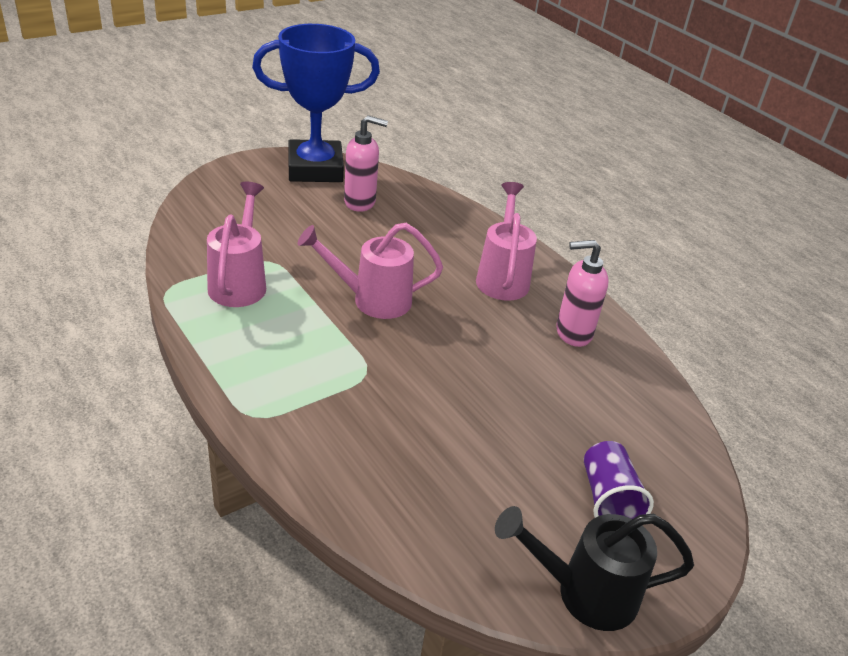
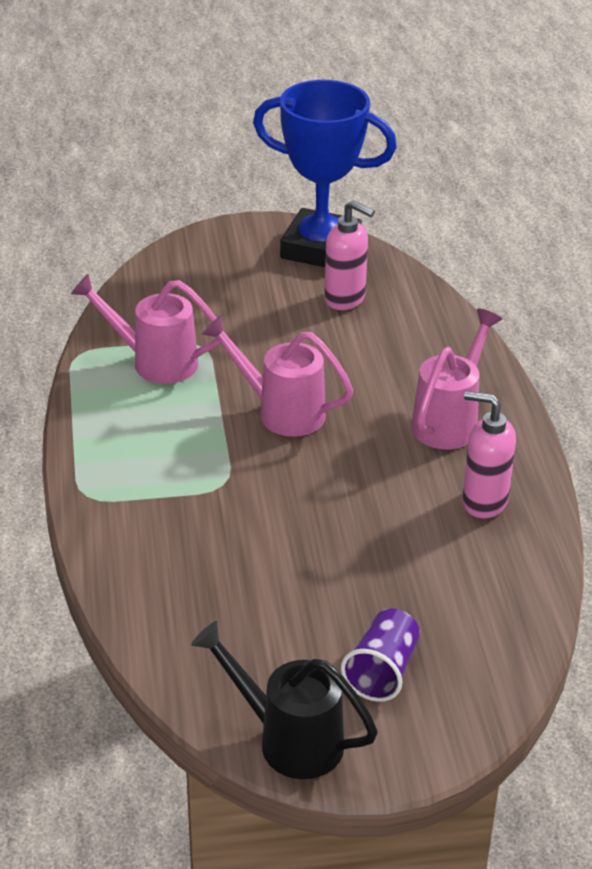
camera: 30 degrees right, 0 degrees up
(239, 282) = (155, 362): pink watering can -> pink watering can turned 105 degrees counterclockwise

